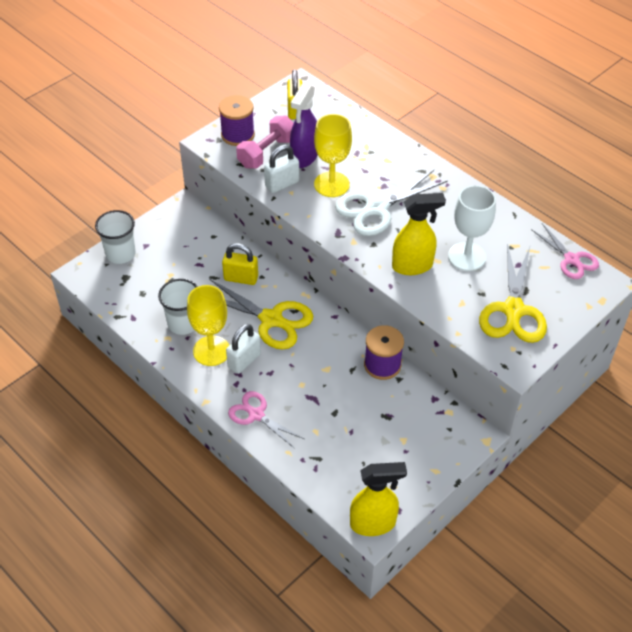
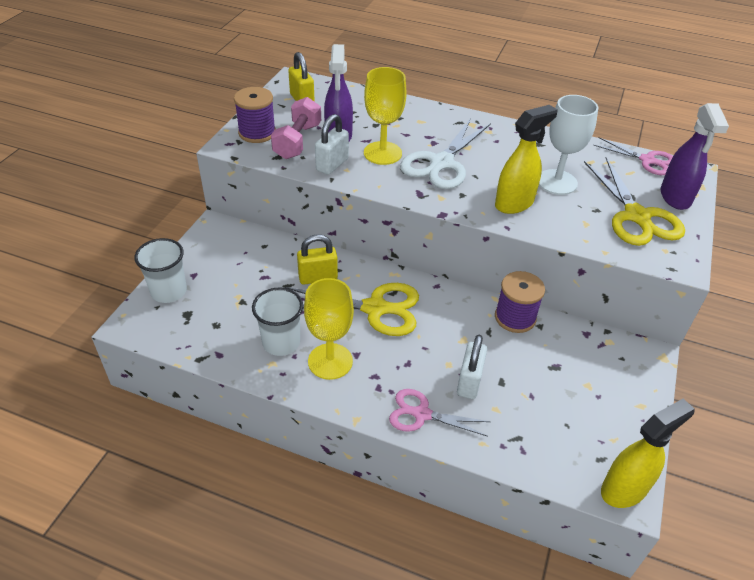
camera: 25 degrees left, 5 degrees down
(244, 361) = (372, 360): white padlock -> white padlock (469, 382)
(565, 304) = (675, 197): none -> purple spray bottle

